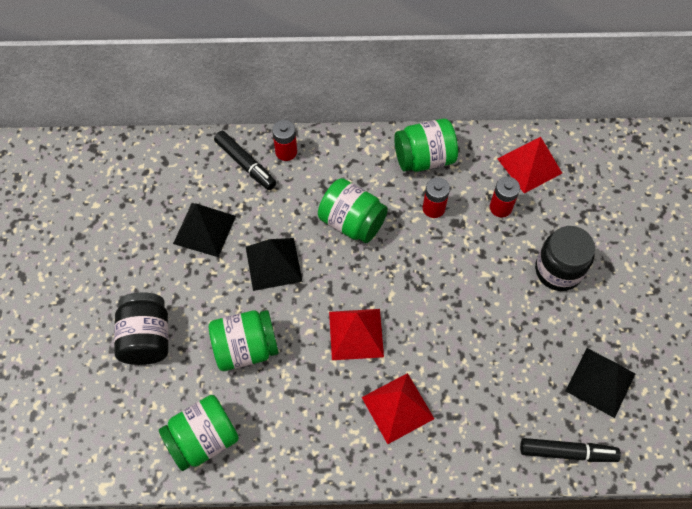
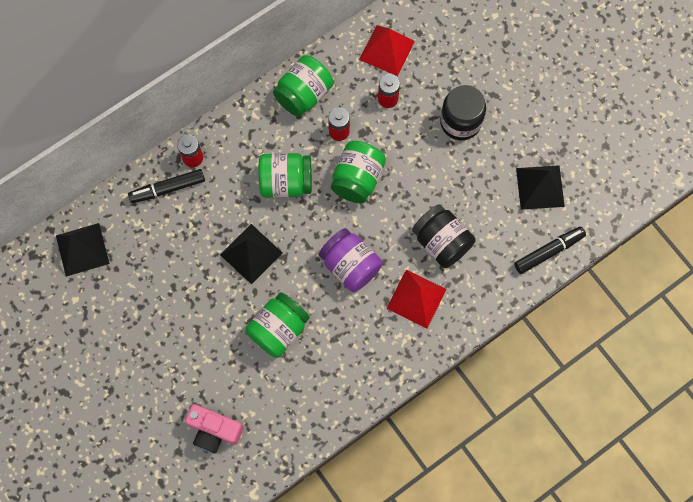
camera: 35 degrees left, 10 degrees up
(116, 401) = (214, 431): none -> pink camera
(147, 338) = (200, 372): black jar -> black jar (441, 242)
(203, 439) = (298, 413): green jar -> green jar (357, 179)
(204, 229) = (178, 262): black pyramid -> black pyramid (82, 249)
(245, 164) = (168, 188): black marker -> black marker turned 150 degrees clockwise
(356, 334) = (350, 265): red pyramid -> purple jar

